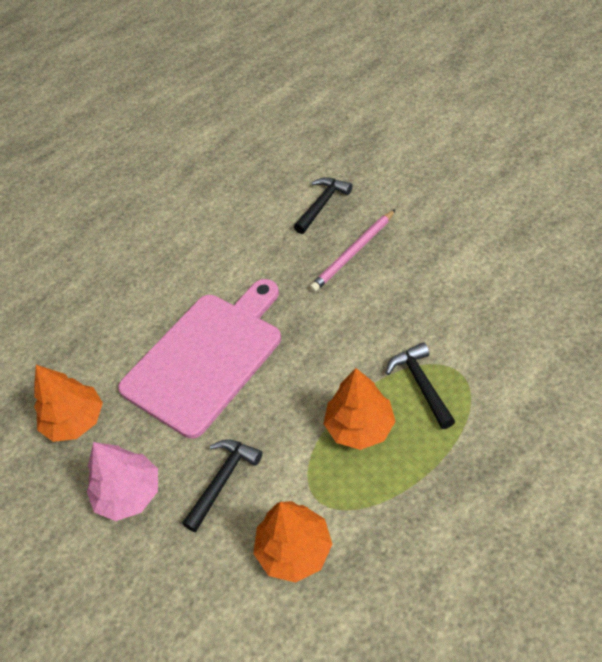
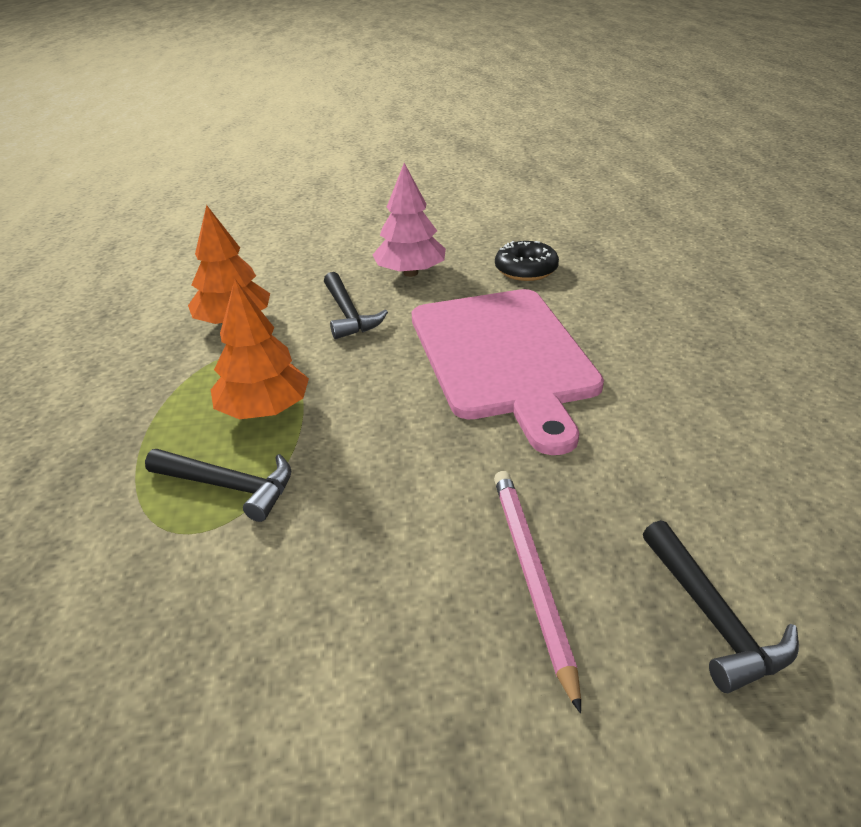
camera: 125 degrees right, 15 degrees down
(75, 421) = (526, 270): orange tree -> black donut

